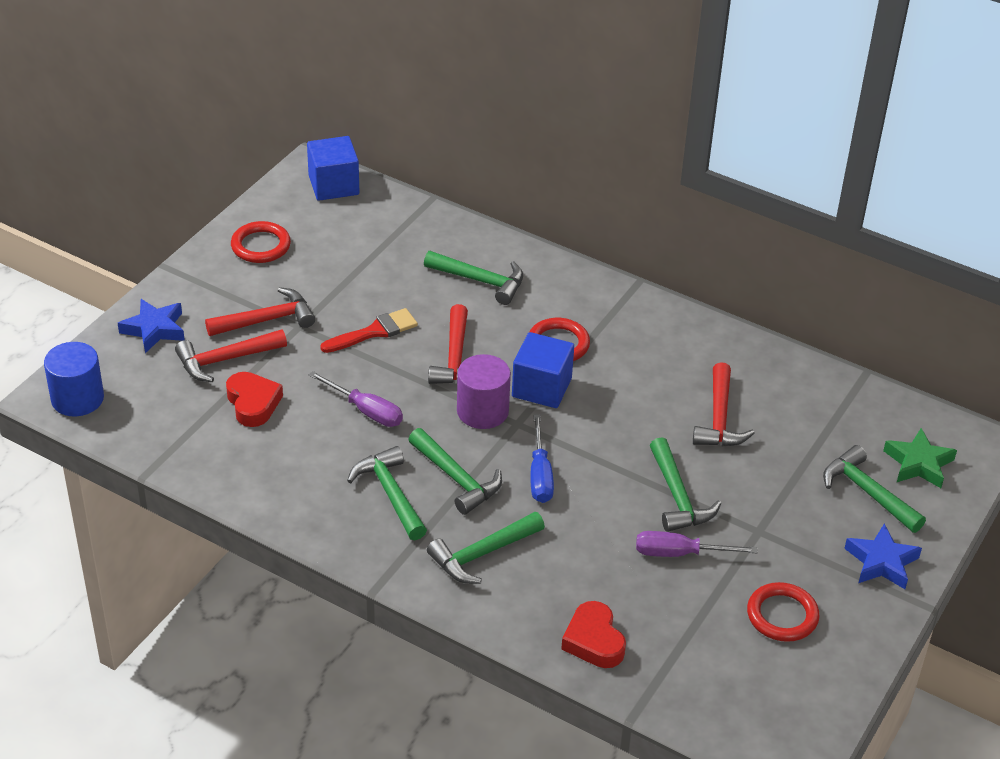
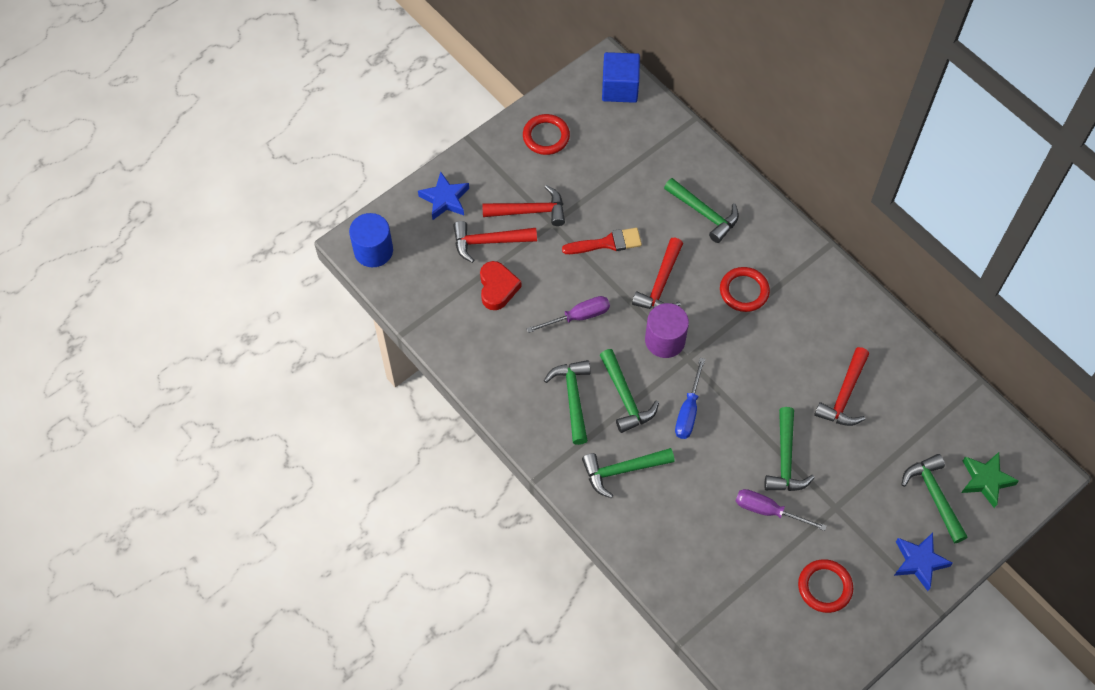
camera: 20 degrees right, 20 degrees up
(366, 411) = (578, 317): purple screwdriver -> purple screwdriver turned 75 degrees counterclockwise
(541, 387) = (717, 330): blue cube -> none
(594, 641) = (678, 568): red heart -> none

